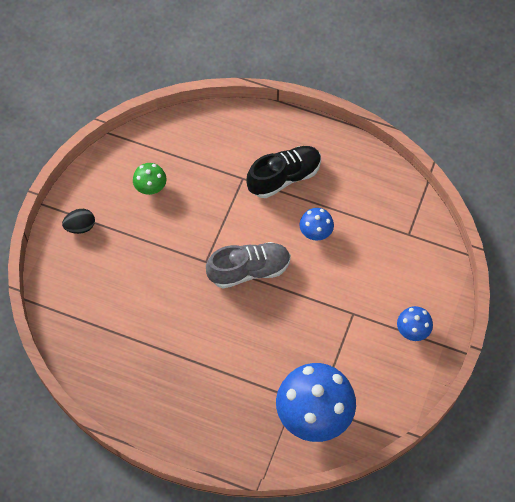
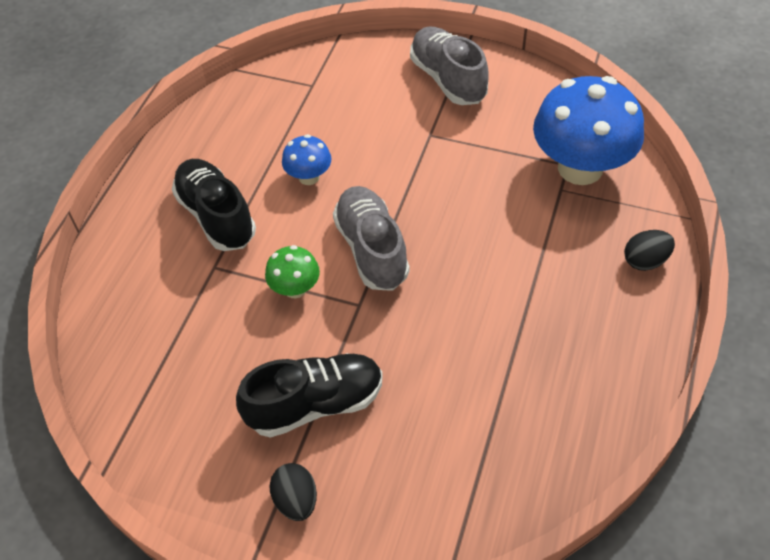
camera: 90 degrees left, 10 degrees down
(138, 236) = (315, 404): none -> black shoe
(151, 187) = (222, 393): green mushroom -> green mushroom (295, 288)
(225, 444) = (645, 261): none -> black egg
(412, 330) = (448, 79): blue mushroom -> grey shoe

